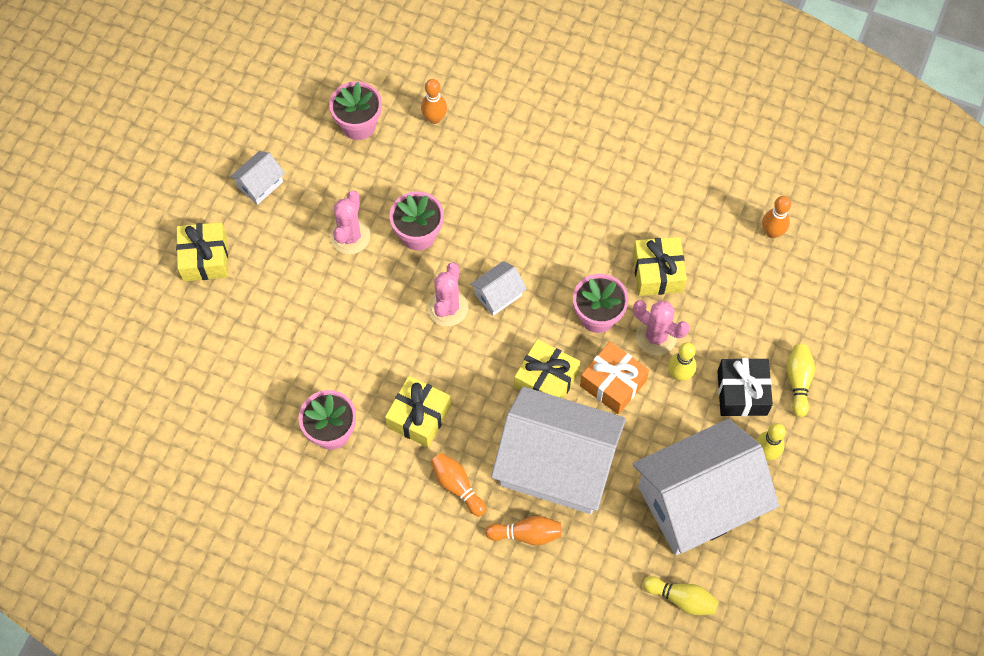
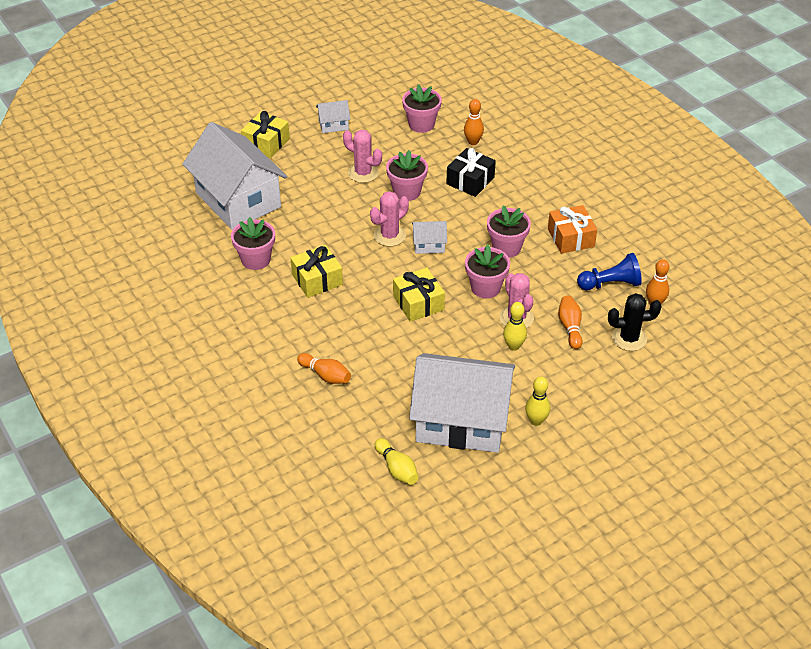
camera: 35 degrees right, 20 degrees down
(350, 236) = (363, 173): pink cactus -> pink cactus turned 75 degrees clockwise
(457, 486) = (306, 327): orange bowling pin -> orange bowling pin (570, 327)
(557, 464) = (382, 350): white house -> white house (238, 200)
(579, 249) = (506, 247): none -> pink flower pot
(613, 383) = (462, 327): orange gift -> orange gift (570, 238)
(657, 272) = (549, 285): yellow gift -> none
(714, 233) = (610, 284): none -> blue pawn
(742, 393) = (550, 378): black gift -> black gift (470, 181)
(779, 293) = (629, 338): none -> black cactus
(798, 382) = (598, 394): yellow bowling pin -> none

